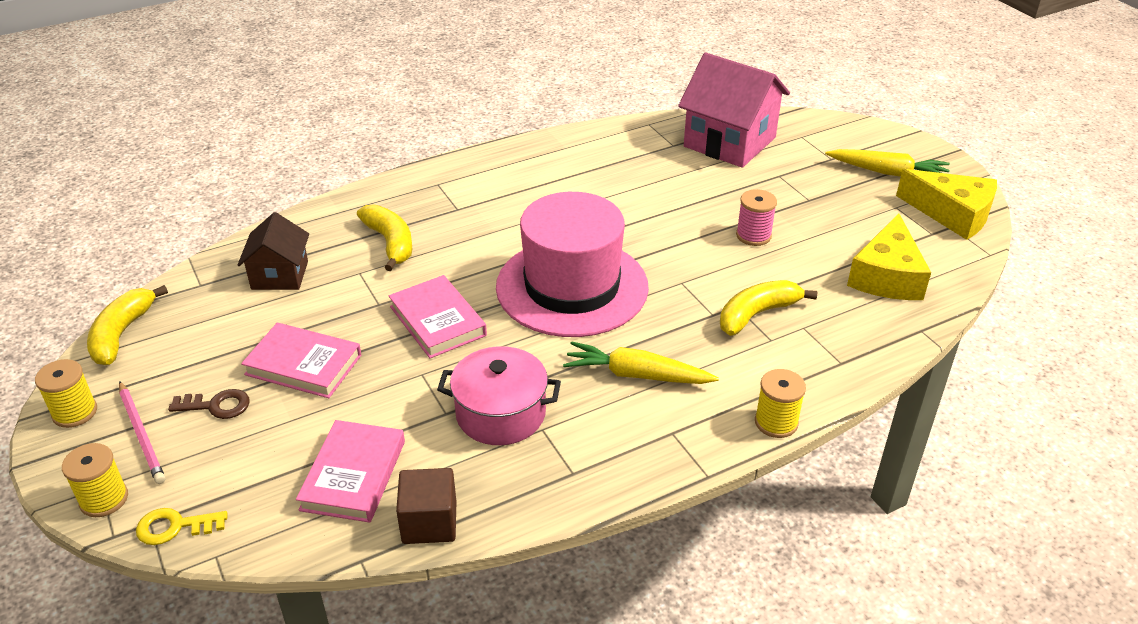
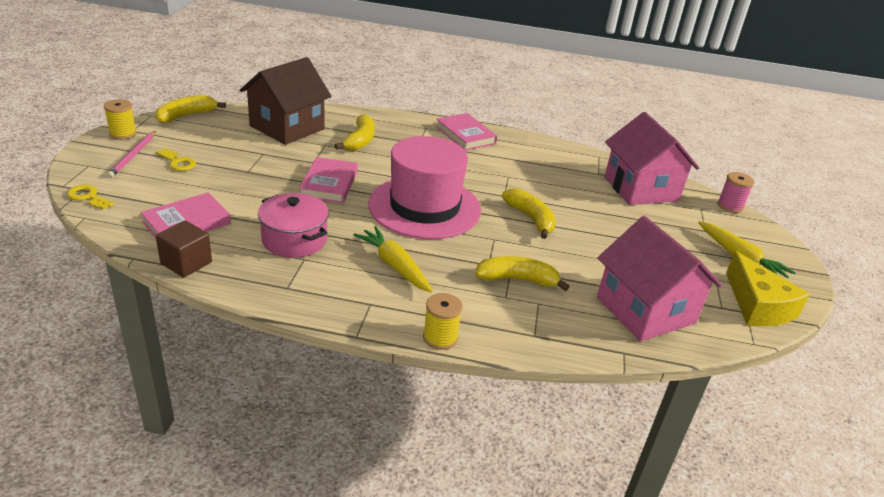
camera: 35 degrees right, 5 degrees down
(104, 499) = (81, 171): yellow spool -> none
(217, 405) = (178, 162): brown key -> yellow key
(280, 275) = (287, 127): brown house -> brown house, size x1.72
(303, 365) = (238, 167): pink book -> pink book (465, 135)
(683, 237) = (531, 218): none -> yellow banana
(753, 235) = (580, 241): pink spool -> pink spool (730, 206)
(887, 276) = (645, 310): yellow cheese -> pink house

